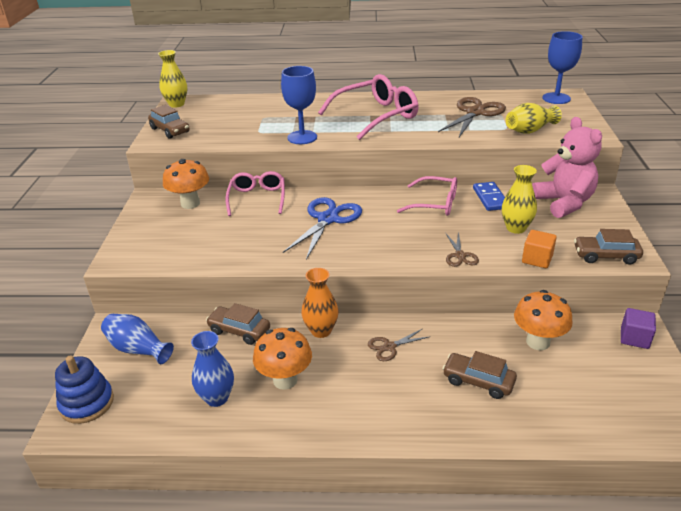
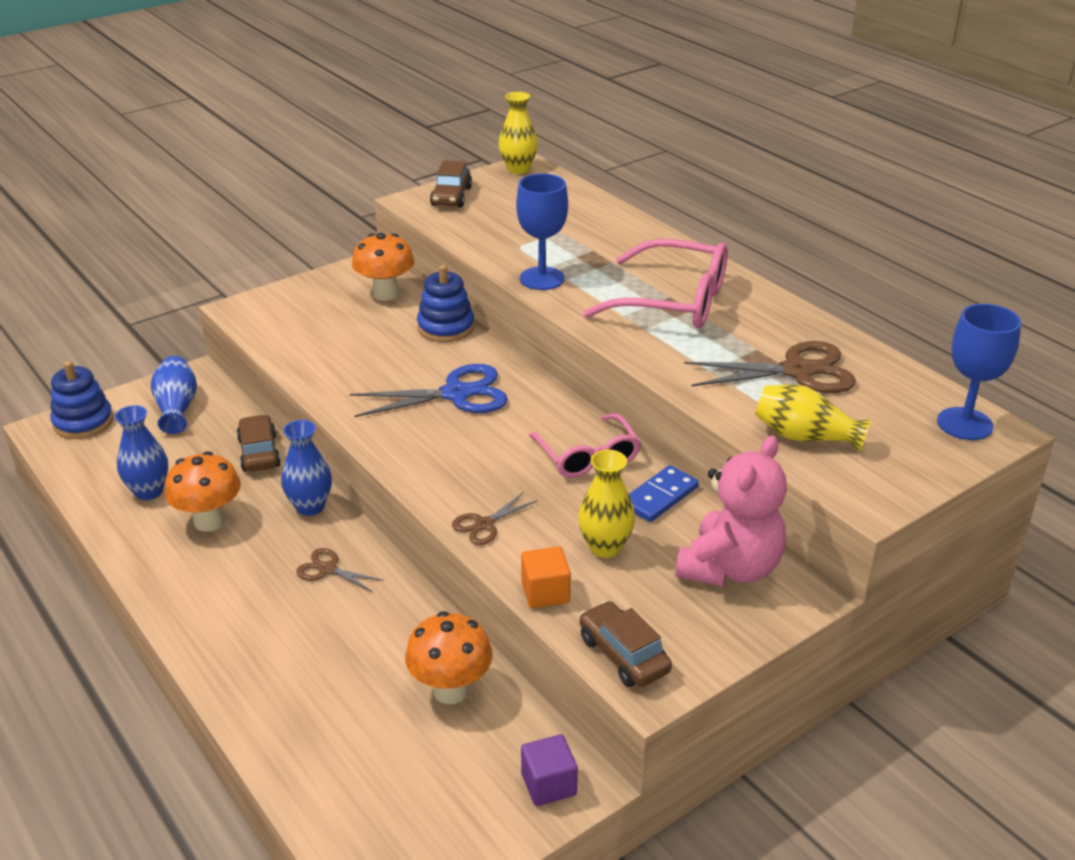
camera: 50 degrees right, 0 degrees up
(257, 198) = (446, 327): pink glasses -> blue stacking toy
(321, 330) = (310, 507): orange vase -> blue vase
(478, 381) = (327, 665): brown car -> none

